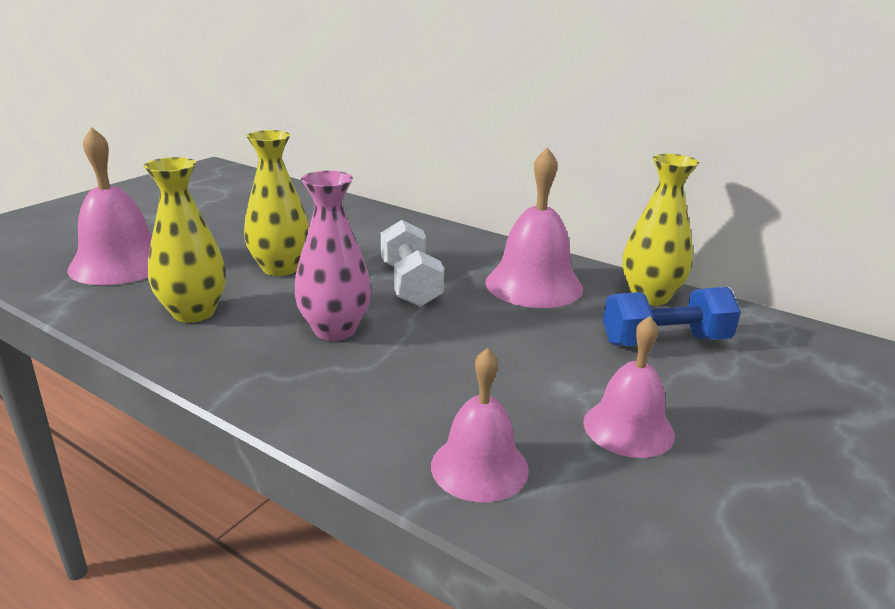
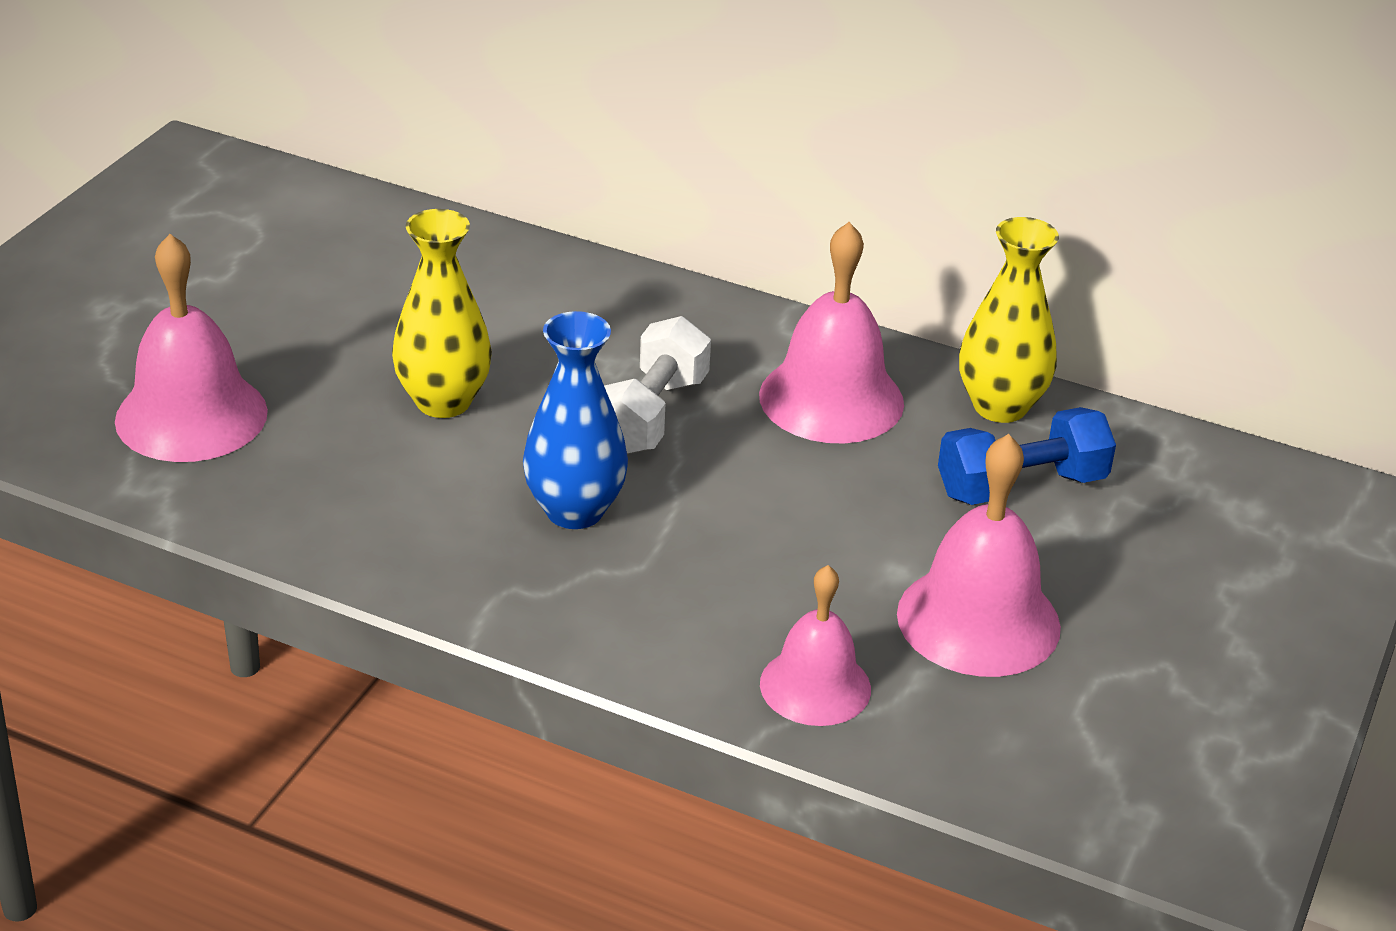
camera: 10 degrees left, 10 degrees up
(194, 312) = (362, 500): yellow vase -> none
(335, 330) = (574, 511): pink vase -> blue vase
(410, 284) = (651, 415): white dumbbell -> white dumbbell turned 45 degrees clockwise
(628, 428) = (978, 620): pink bell -> pink bell, size x1.52

